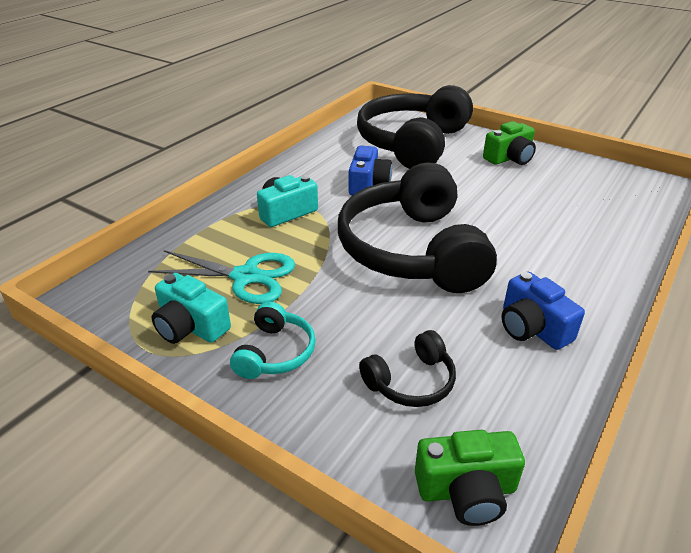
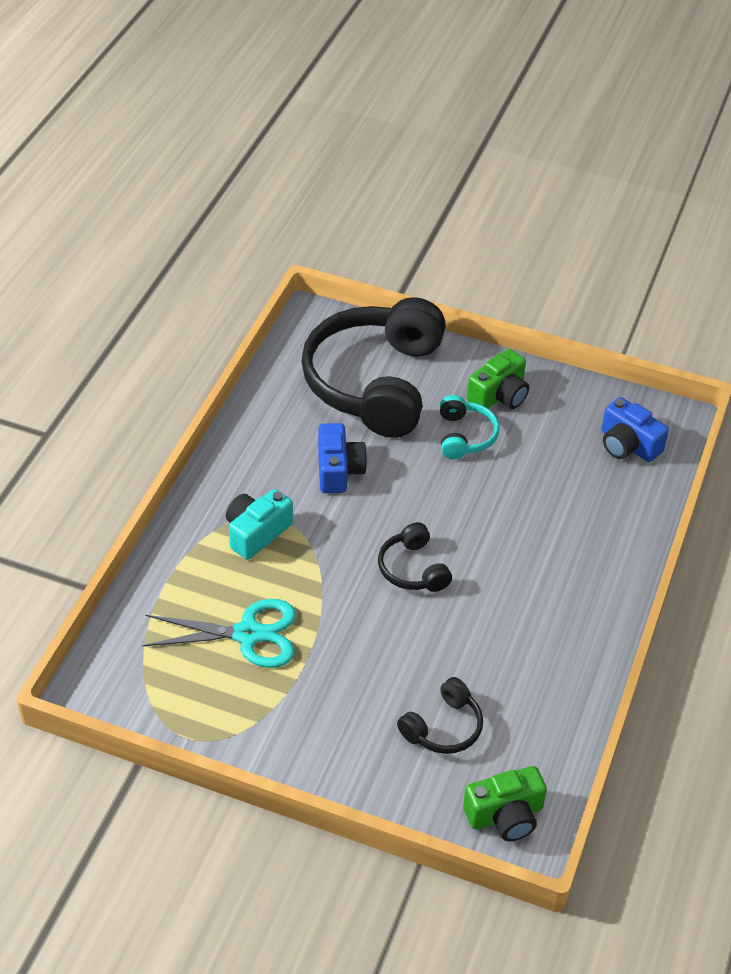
camera: 15 degrees left, 10 degrees up
(190, 326) = (219, 705): turquoise camera -> none
(275, 352) = (312, 719): turquoise headphones -> turquoise headphones (464, 436)
(413, 250) = (413, 569): black headphones -> black headphones, size x0.44
(532, 328) = (544, 650): blue camera -> blue camera (628, 445)

